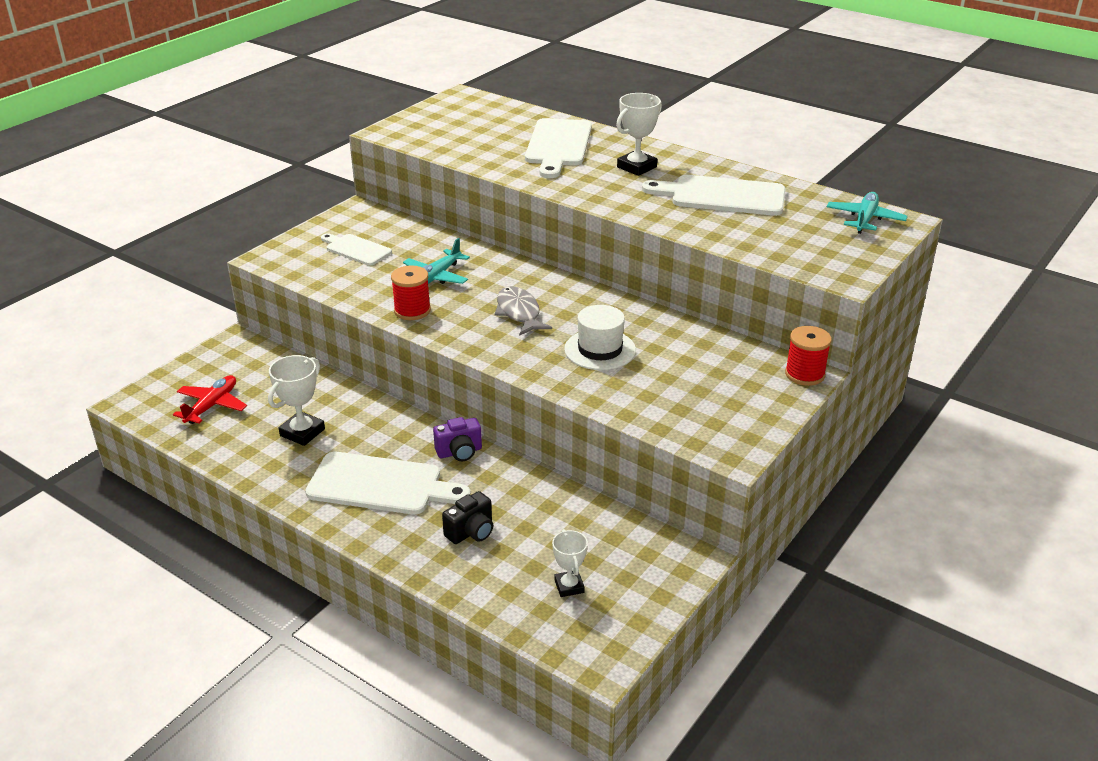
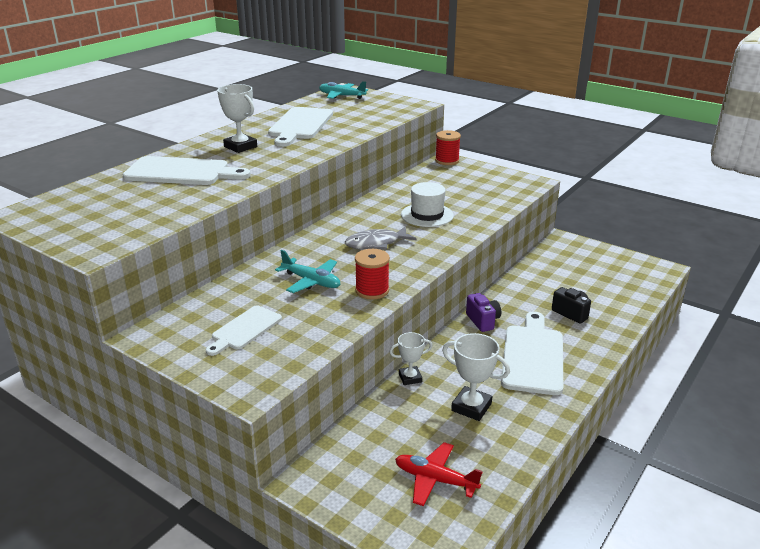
camera: 90 degrees left, 5 degrees down
(569, 586) = (606, 278): white trophy -> white trophy (410, 378)

